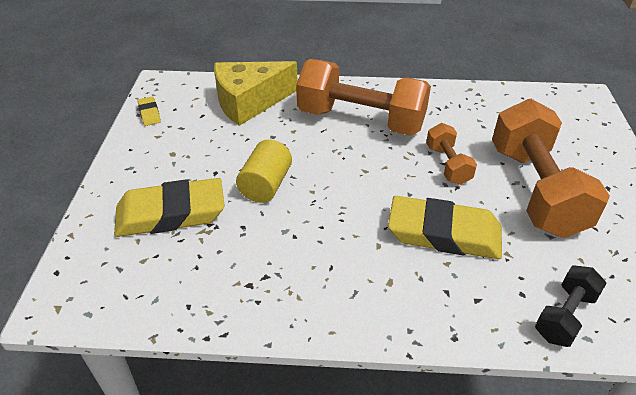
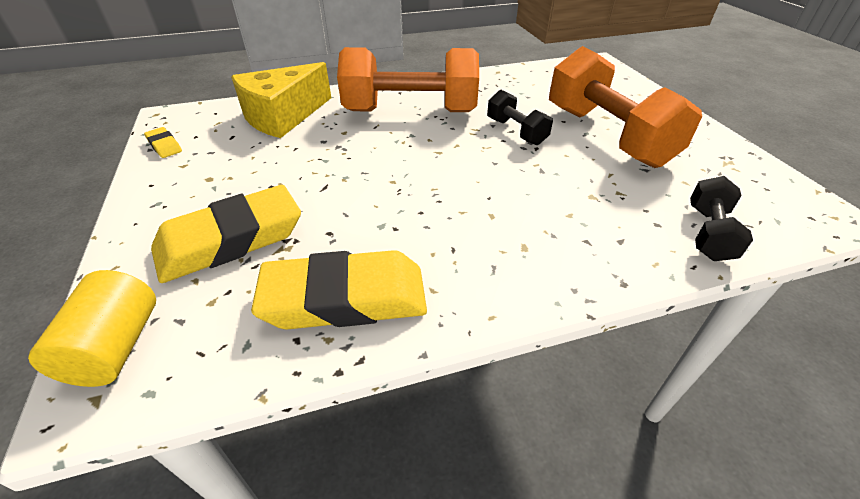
camera: 20 degrees left, 0 degrees up
(265, 185) = (337, 186): yellow cylinder -> yellow cylinder (116, 347)
(444, 234) = (550, 189): yellow eraser -> yellow eraser (345, 298)
(447, 165) = (516, 131): orange dumbbell -> black dumbbell

